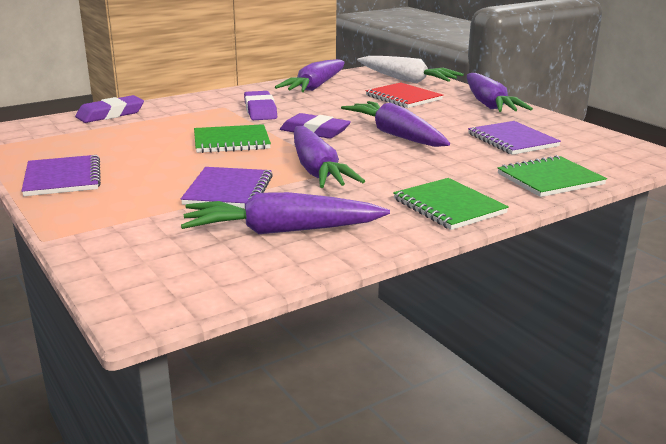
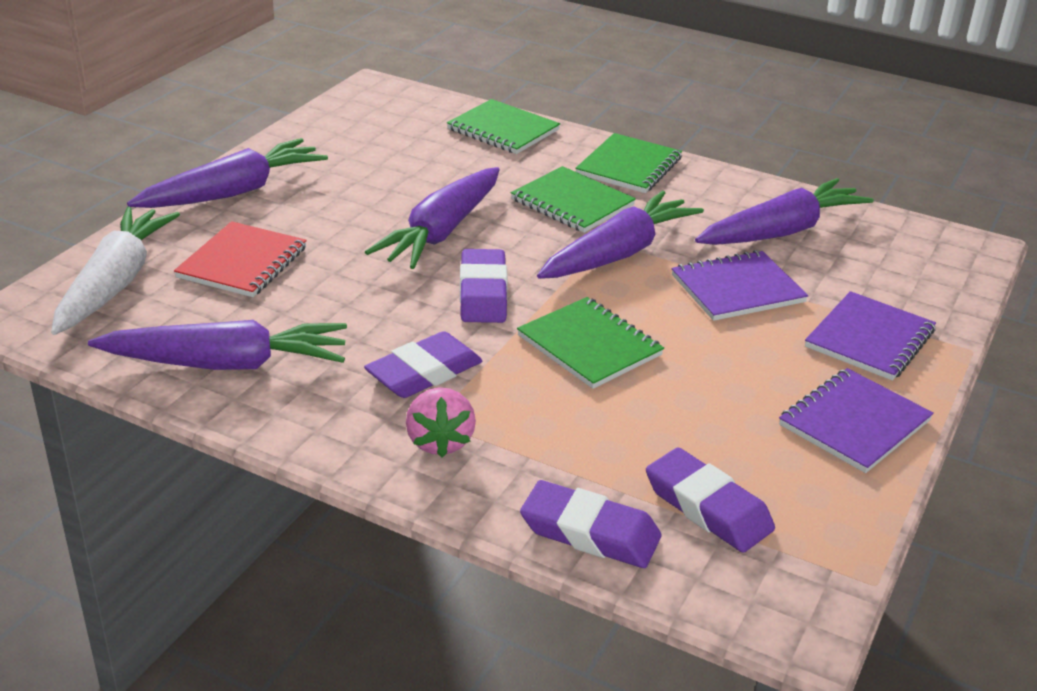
camera: 120 degrees left, 10 degrees up
(81, 134) = (708, 507): none -> purple eraser
(207, 105) = (439, 442): none -> pink strawberry
(281, 231) = (781, 231): purple carrot -> purple carrot turned 90 degrees counterclockwise
(402, 173) = (572, 203): none -> green notebook
(512, 140) = (391, 159): purple notebook -> purple notebook (870, 339)

